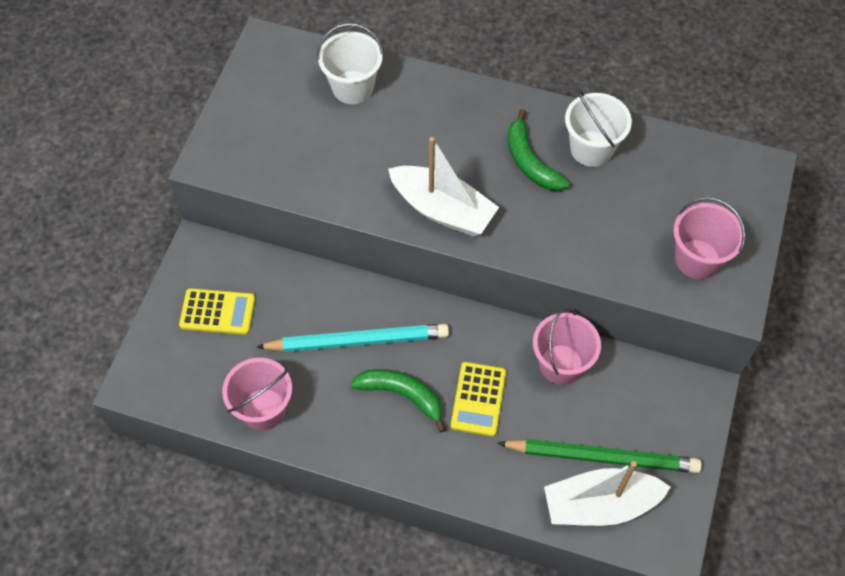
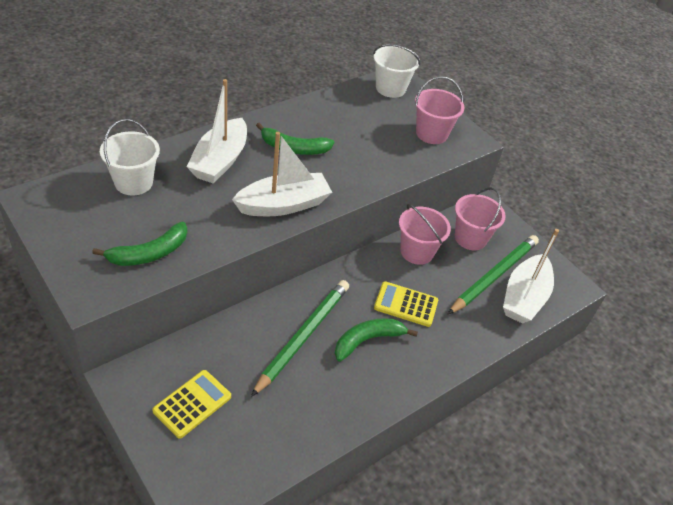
camera: 60 degrees left, 15 degrees down
(263, 409) = (304, 428): pink bucket -> pink bucket (470, 238)
(286, 162) = (149, 253): none -> green banana
(357, 341) = (303, 337): turquoise pencil -> green pencil
(447, 122) = (220, 161): none -> white boat
(478, 399) = (406, 304): yellow calculator -> yellow calculator turned 150 degrees clockwise
(591, 149) = (314, 121): white bucket -> white bucket (390, 88)

